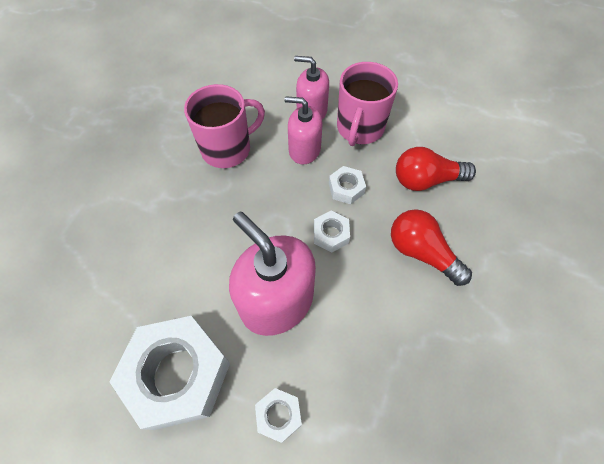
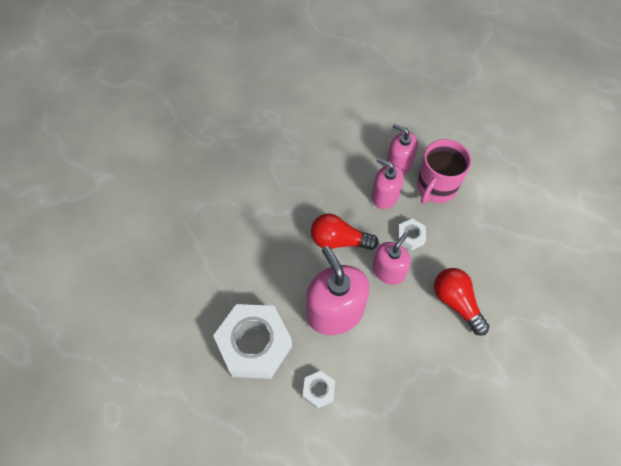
camera: 15 degrees right, 0 degrees up
(228, 149) = (323, 181): pink mug -> none
(331, 234) = (388, 271): white nut -> pink soap dispenser
(426, 180) = (478, 245): red light bulb -> red light bulb (339, 241)

